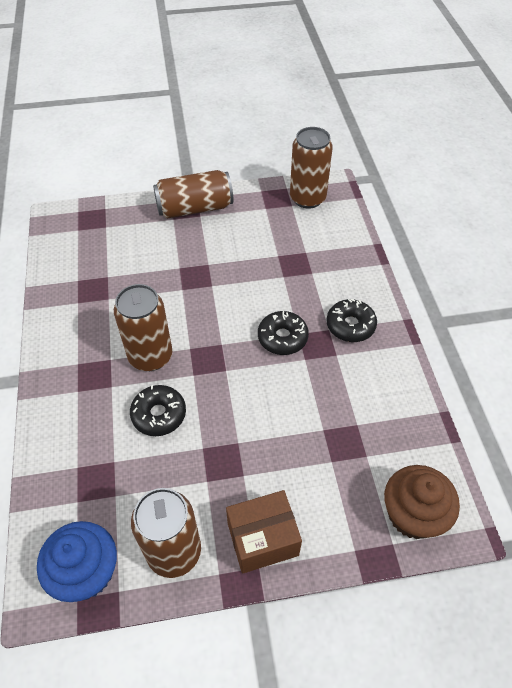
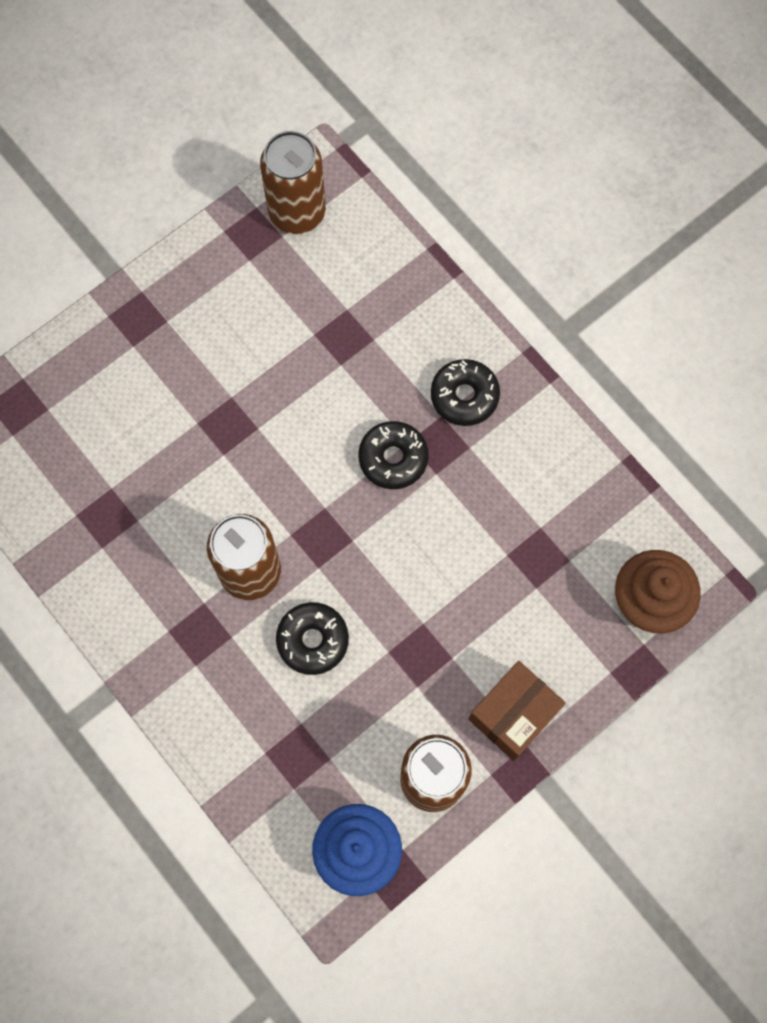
camera: 30 degrees left, 20 degrees up
(195, 208) = (151, 312): brown can -> none

